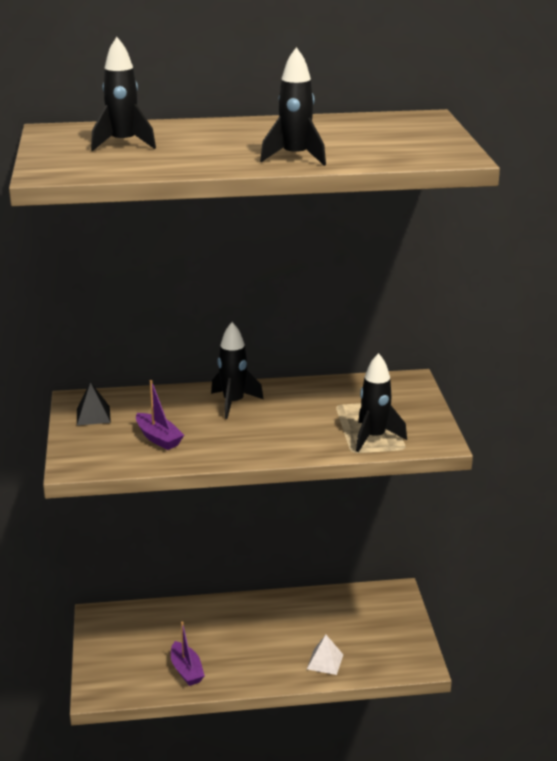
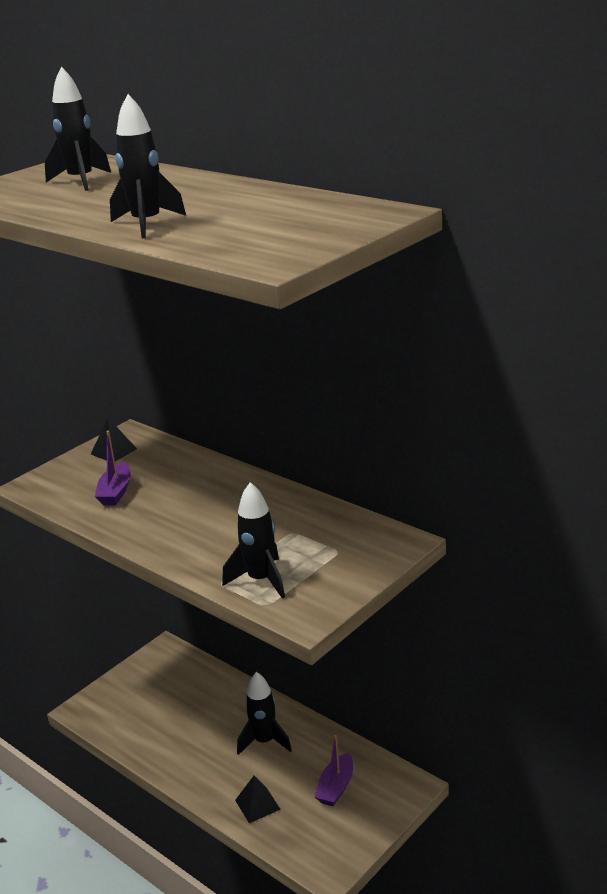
camera: 50 degrees right, 0 degrees up
(186, 670) = (155, 735): purple boat -> purple boat (336, 787)
(233, 403) = (219, 489): black rocket -> black rocket (264, 741)
(325, 661) = (257, 804): white pyramid -> black pyramid

